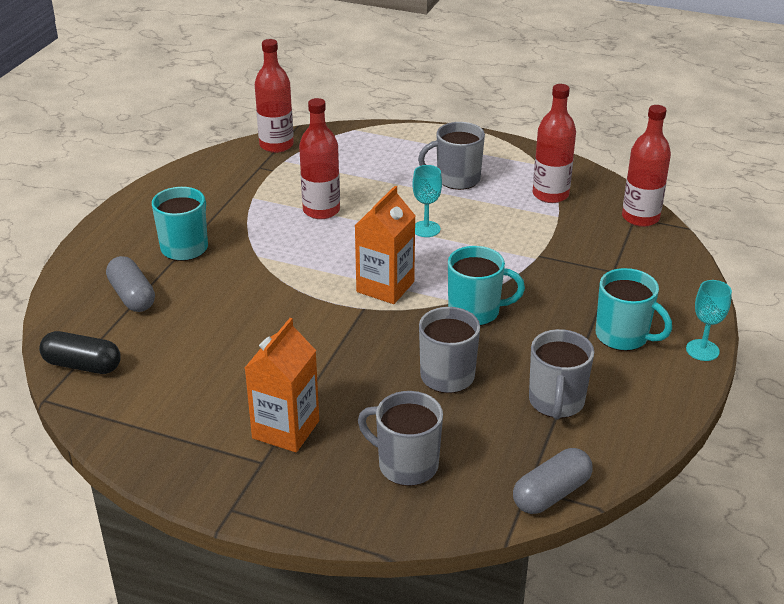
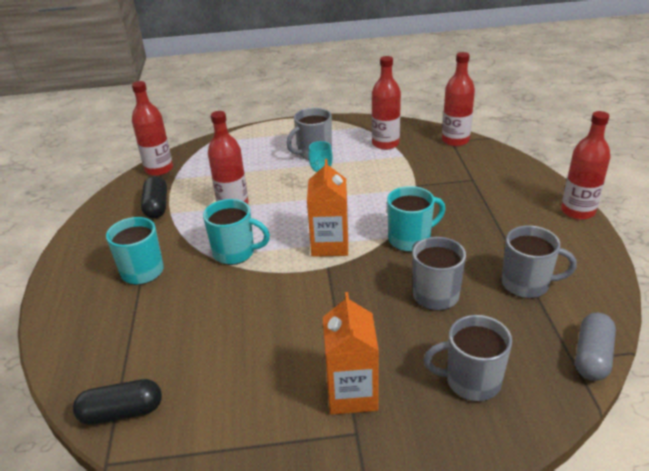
camera: 25 degrees left, 0 degrees up
(132, 296) = (124, 329): grey capsule -> none
(244, 186) = (156, 206): none -> black capsule
(556, 402) = (526, 284): grey mug -> grey mug turned 60 degrees counterclockwise
(623, 336) = (522, 220): turquoise mug -> turquoise mug (235, 252)
(702, 350) = (577, 211): turquoise goblet -> red bottle

